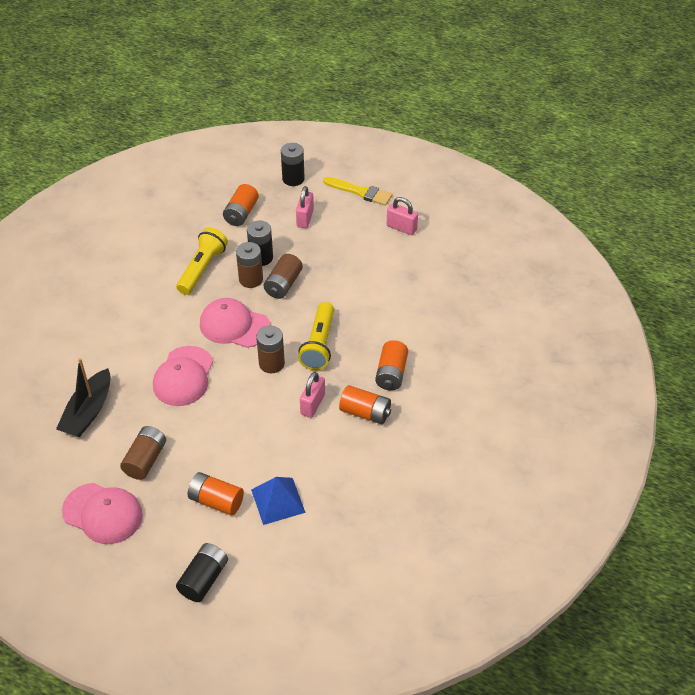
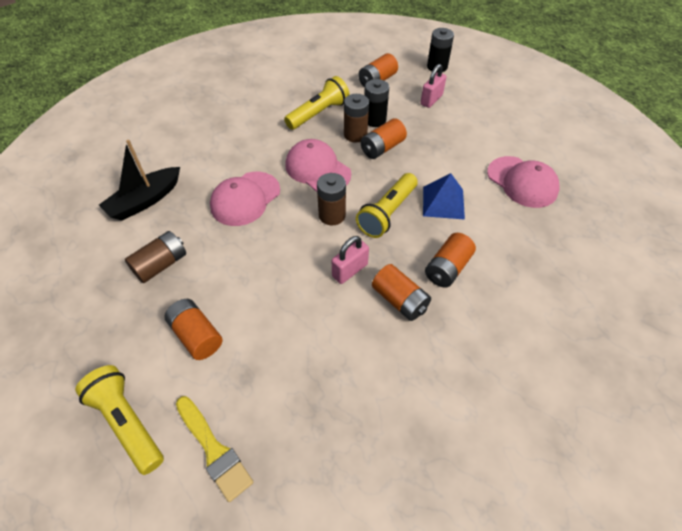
camera: 25 degrees right, 5 degrees up
(103, 513) = (87, 303): pink cap -> pink cap (522, 182)
(203, 579) = (127, 422): black battery -> yellow flashlight
(278, 501) = (257, 363): blue pyramid -> blue pyramid (443, 202)
(283, 284) = (382, 148): brown battery -> orange battery
(360, 192) = (493, 93): yellow brush -> yellow brush (214, 450)
(401, 228) = (520, 133): pink padlock -> none

